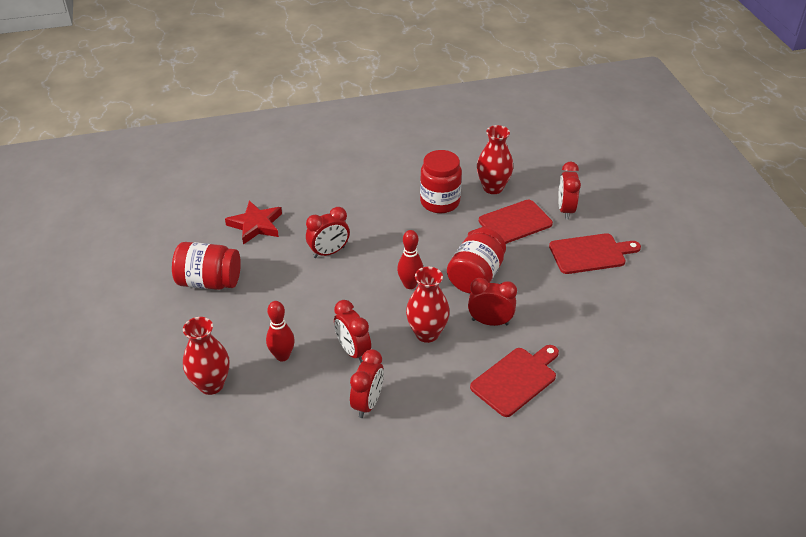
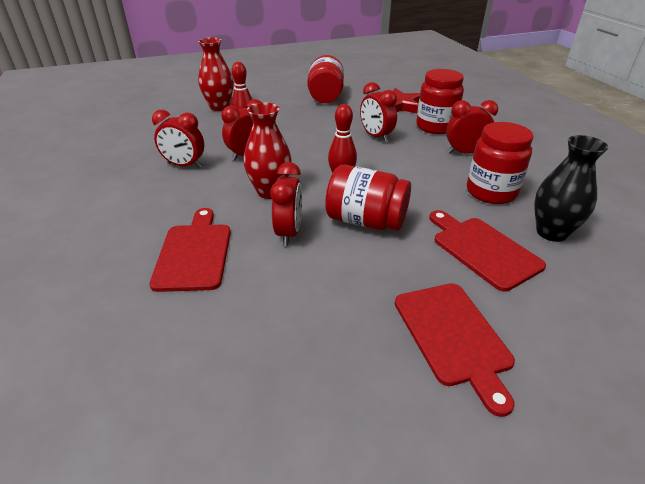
camera: 85 degrees right, 5 degrees down
(316, 208) = (435, 127): none -> red jar
(493, 188) = (551, 232): red vase -> black vase
(516, 379) = (194, 253): red cutting board -> red cutting board turned 135 degrees counterclockwise
(565, 210) = (551, 308): red clock -> red clock (465, 153)

